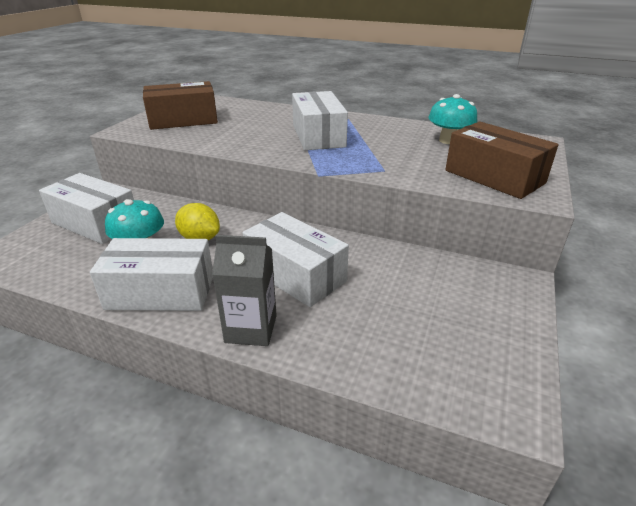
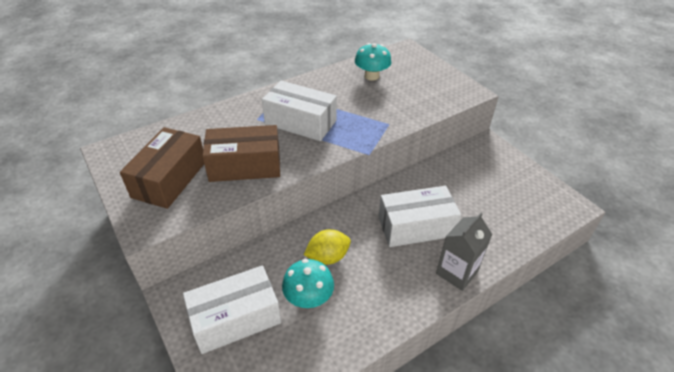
camera: 55 degrees left, 10 degrees up
(161, 292) = (383, 305): white box -> none
(494, 177) = (436, 91): brown box -> brown box (245, 165)

